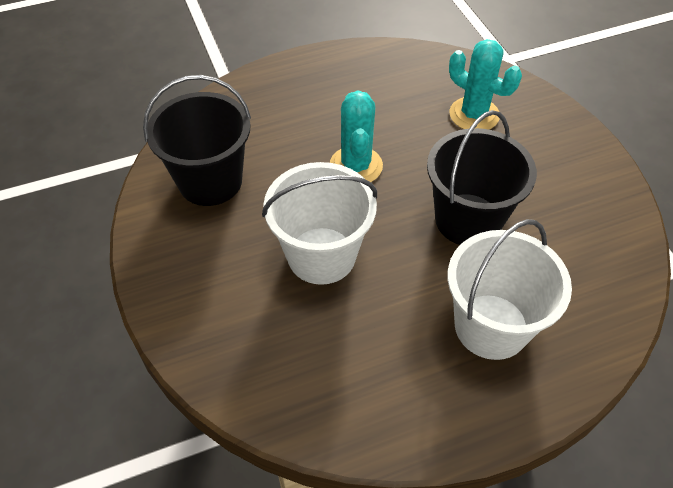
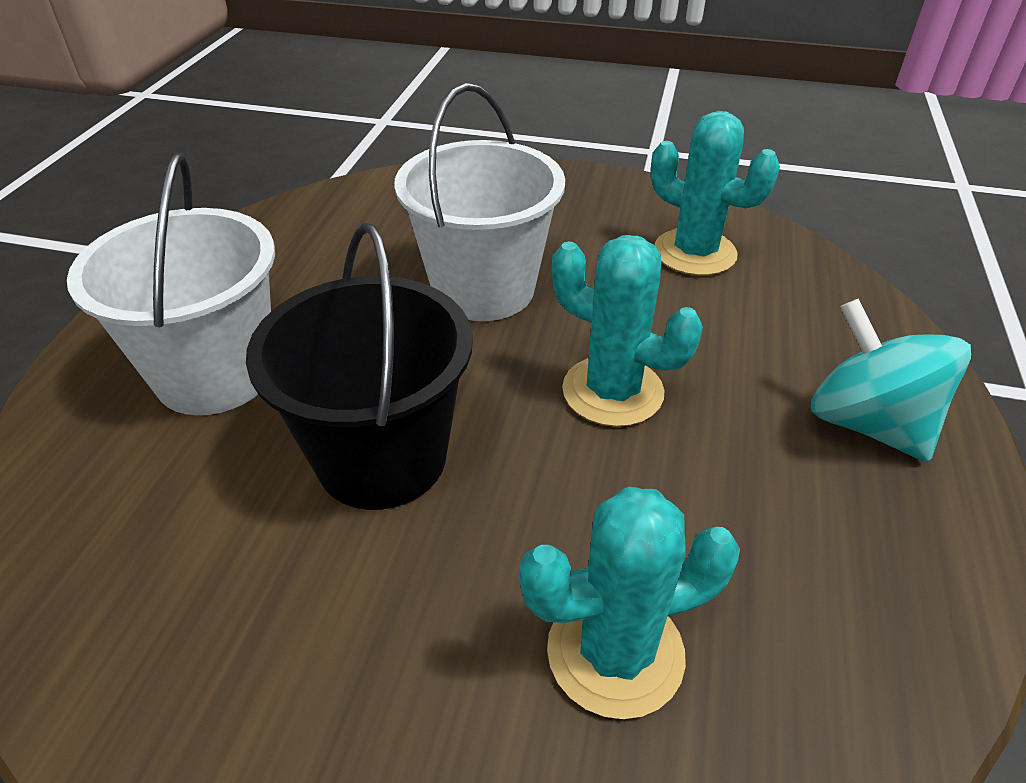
camera: 125 degrees right, 10 degrees down
(210, 181) = (694, 253): black bucket -> turquoise cactus
(305, 87) = (867, 423): none -> turquoise spinning top

